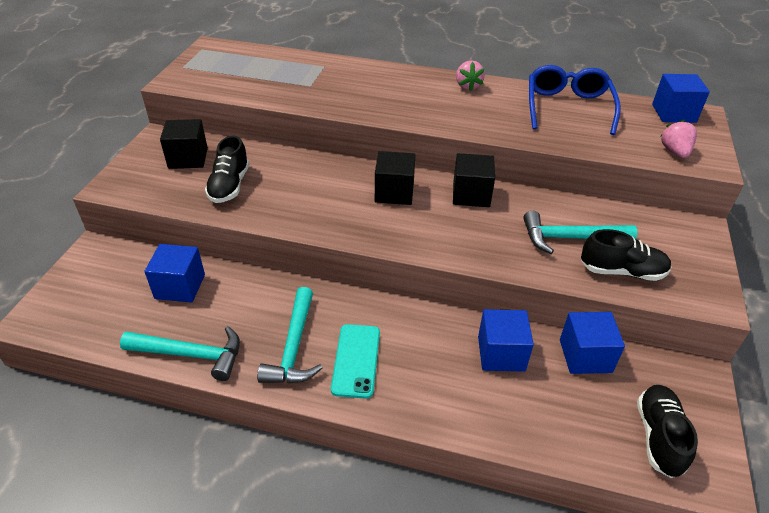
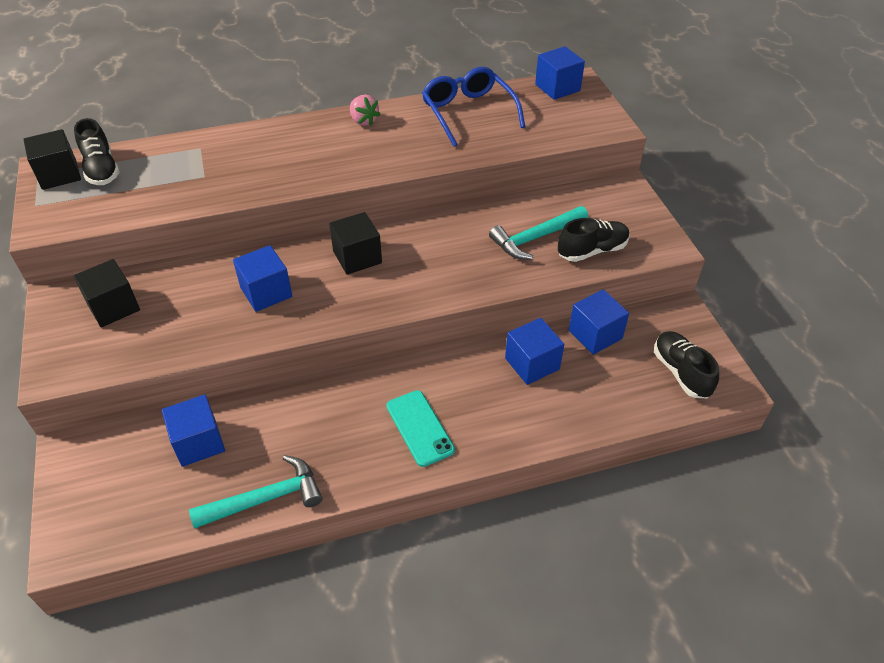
camera: 30 degrees left, 5 degrees up
(229, 186) = (187, 318): black shoe -> black shoe (101, 169)
(294, 347) = (356, 444): turquoise hammer -> none
(301, 191) = (266, 292): none -> blue cube
(471, 195) = (427, 231): black cube -> black cube (59, 174)
(674, 152) = (580, 126): pink strawberry -> none

